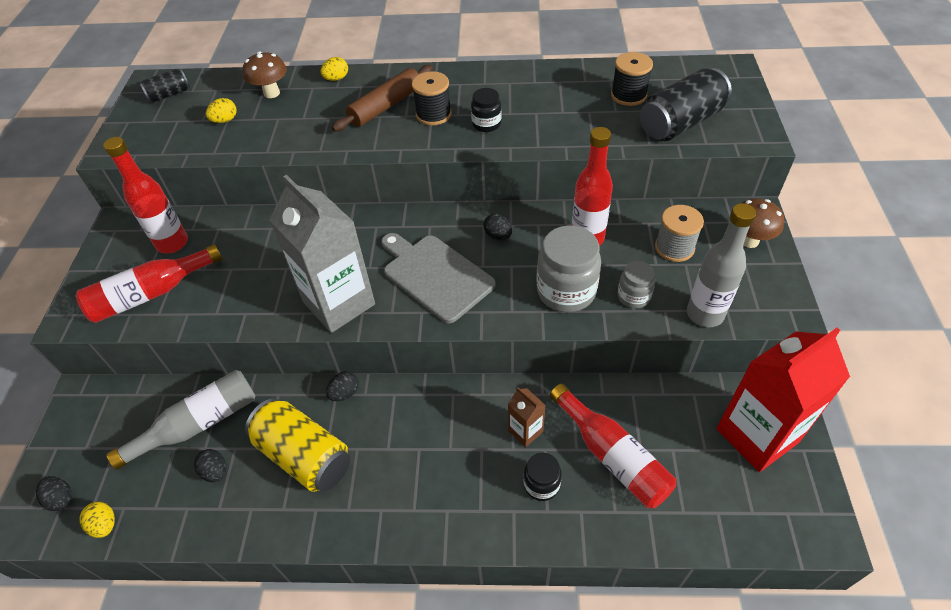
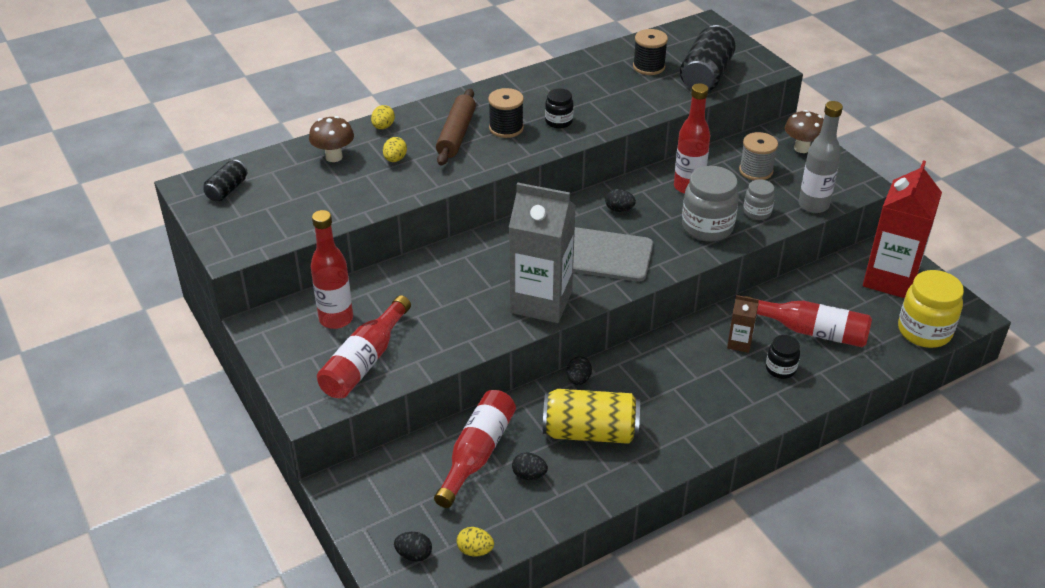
camera: 35 degrees left, 10 degrees down
(198, 424) = (477, 454): grey bottle -> red bottle
(225, 120) = (316, 192): yellow egg -> yellow egg (395, 159)
(745, 524) = (924, 331): none -> yellow jar

